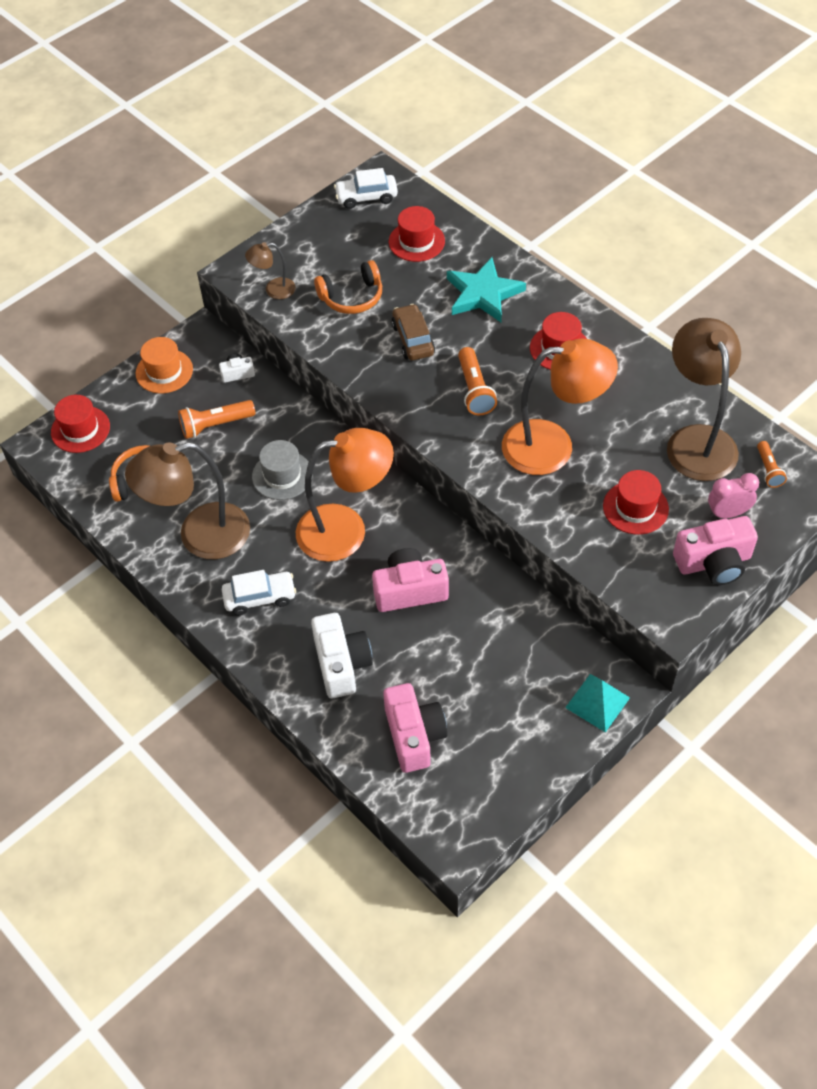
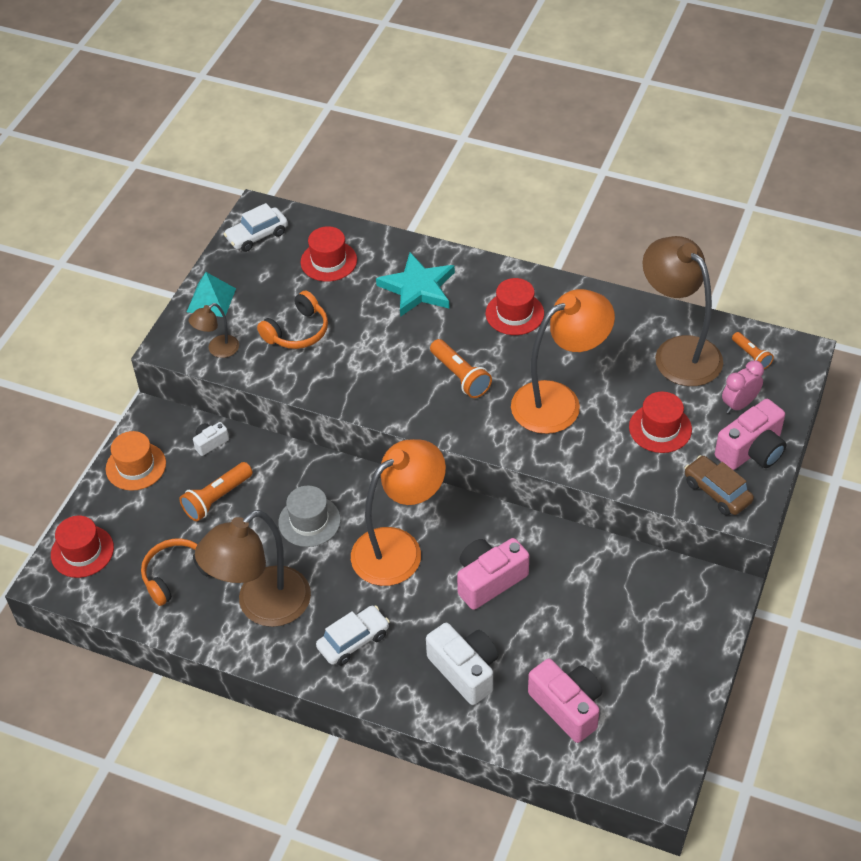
camera: 25 degrees left, 5 degrees down
(413, 339) = (377, 350): brown car -> brown car (717, 492)
(597, 702) = (708, 612): turquoise pyramid -> turquoise pyramid (211, 300)

